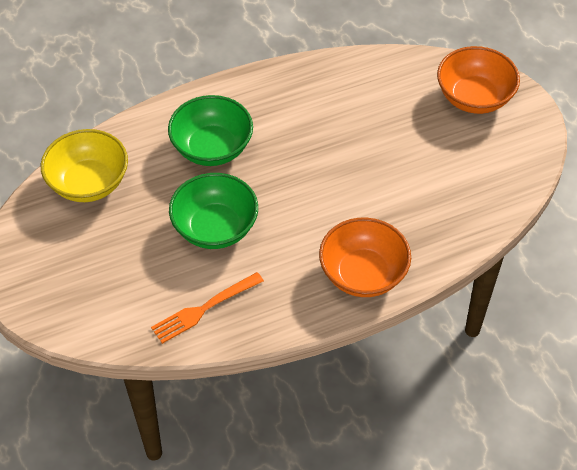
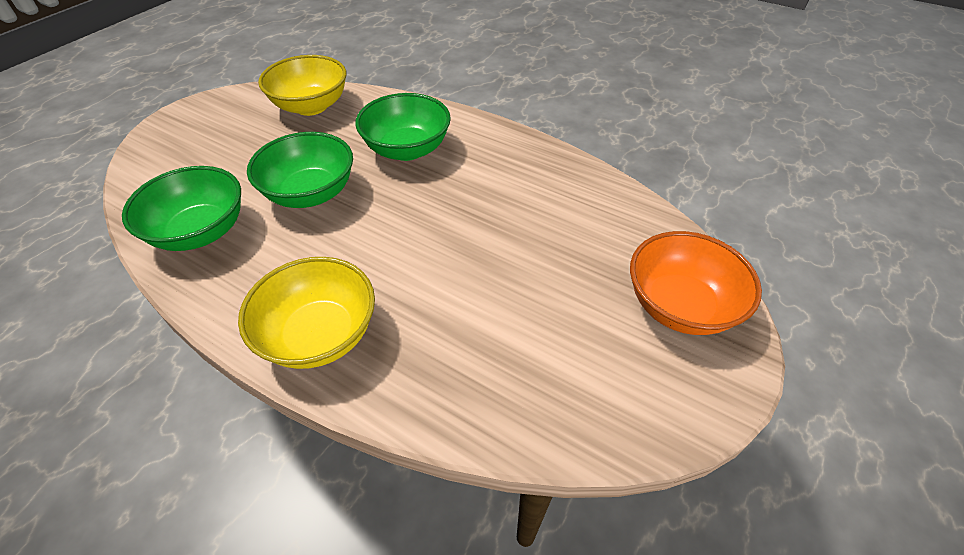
camera: 55 degrees right, 5 degrees down
(204, 309) = (200, 232): orange fork -> green bowl
(363, 274) = (320, 335): orange bowl -> yellow bowl

